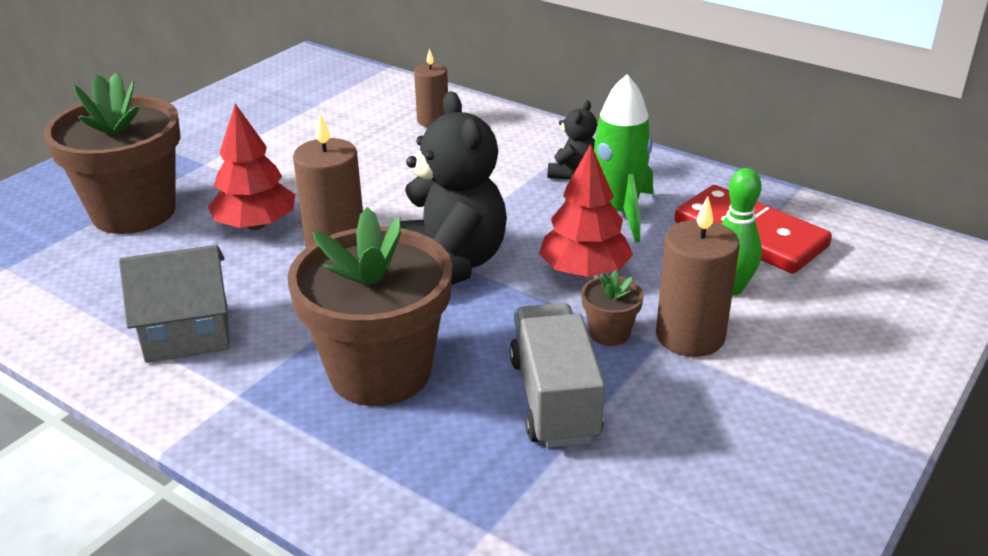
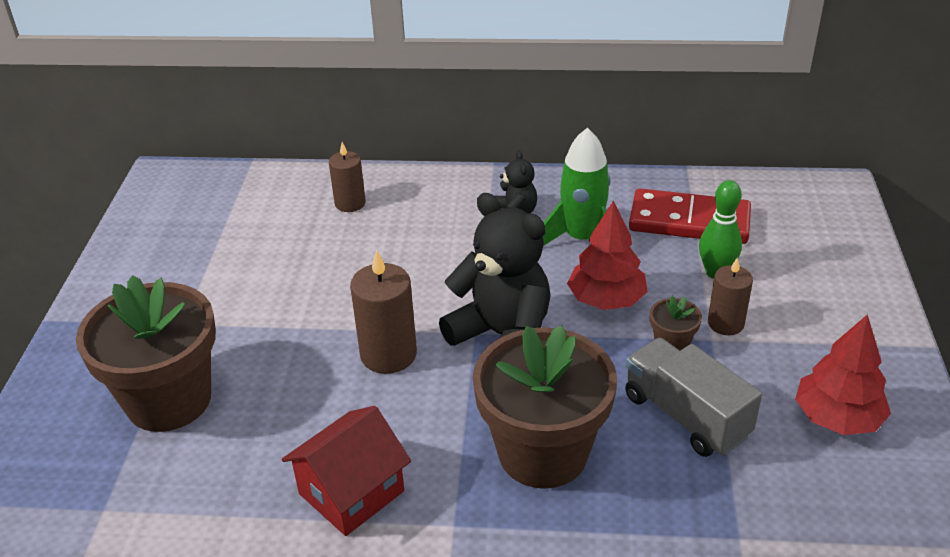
camera: 30 degrees left, 5 degrees up
(187, 333) = (351, 492): grey house -> red house
(256, 225) = (301, 366): red tree -> red tree (837, 418)
(690, 336) = (725, 323): brown candle -> brown candle, size x0.65

